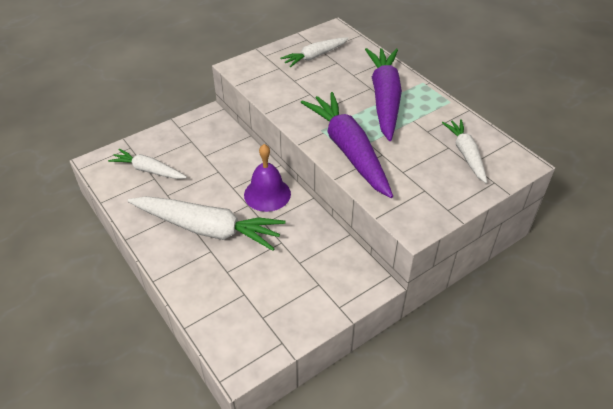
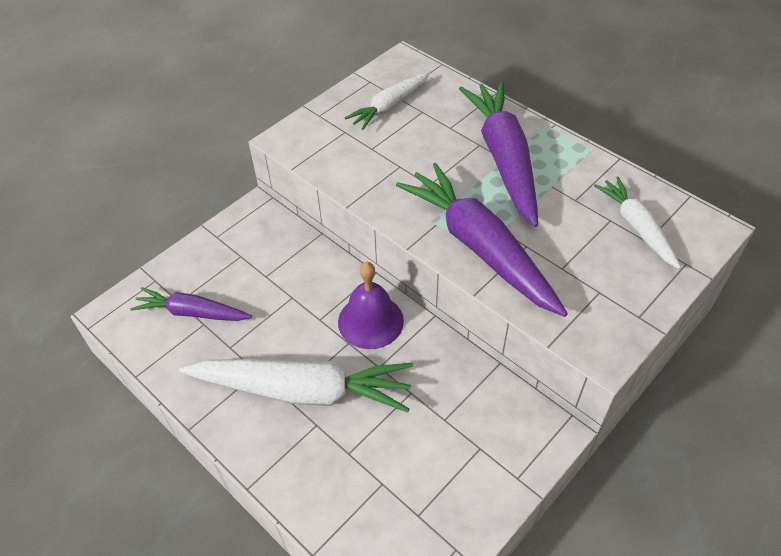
camera: 10 degrees left, 5 degrees up
(149, 170) = (192, 312): white carrot -> purple carrot

